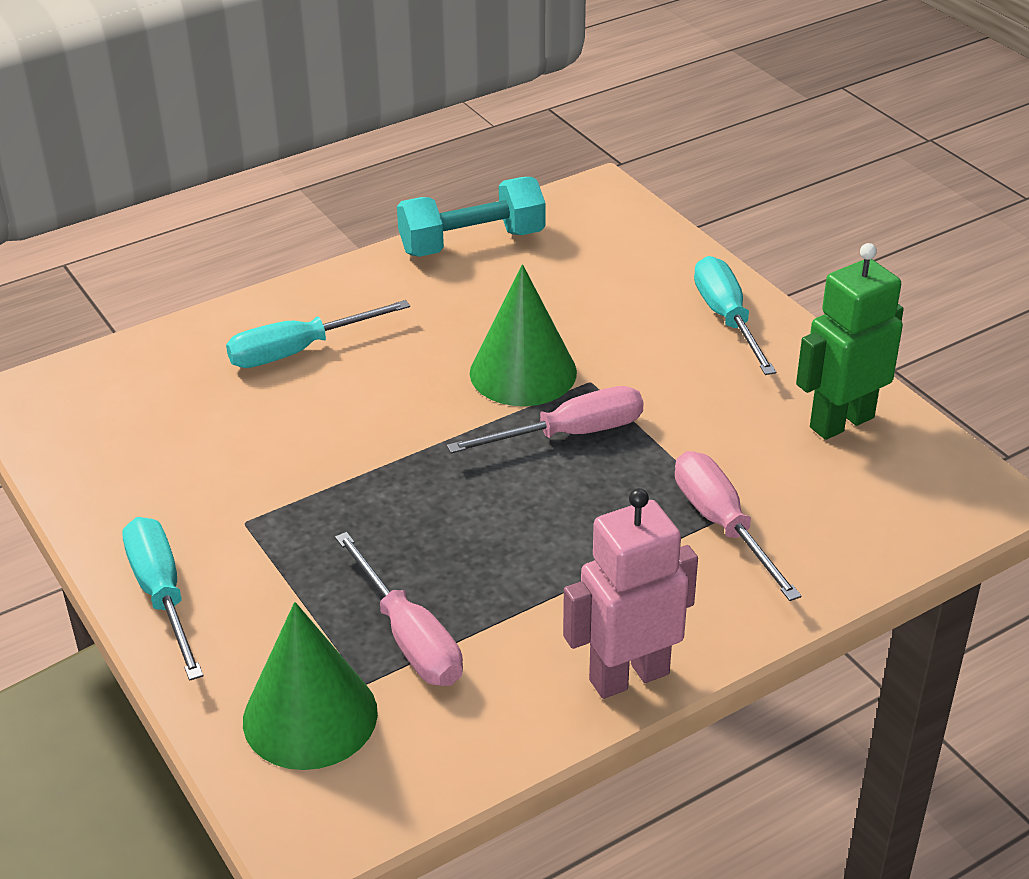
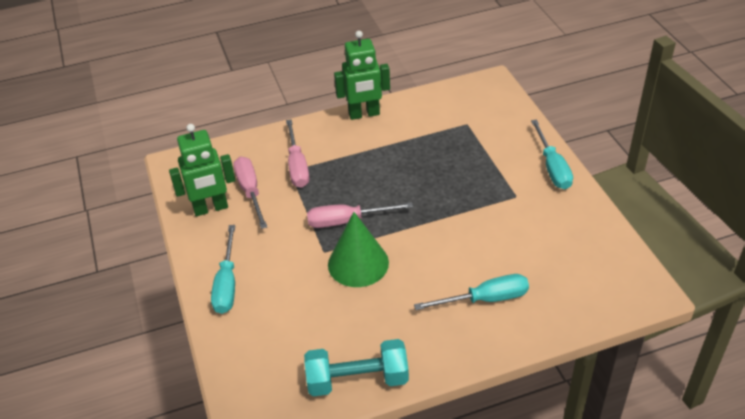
camera: 165 degrees left, 5 degrees up
(310, 716) = (489, 115): green cone -> none
(409, 637) = (446, 138): pink screwdriver -> pink screwdriver (250, 191)
(628, 676) = (364, 114): pink robot -> green robot

